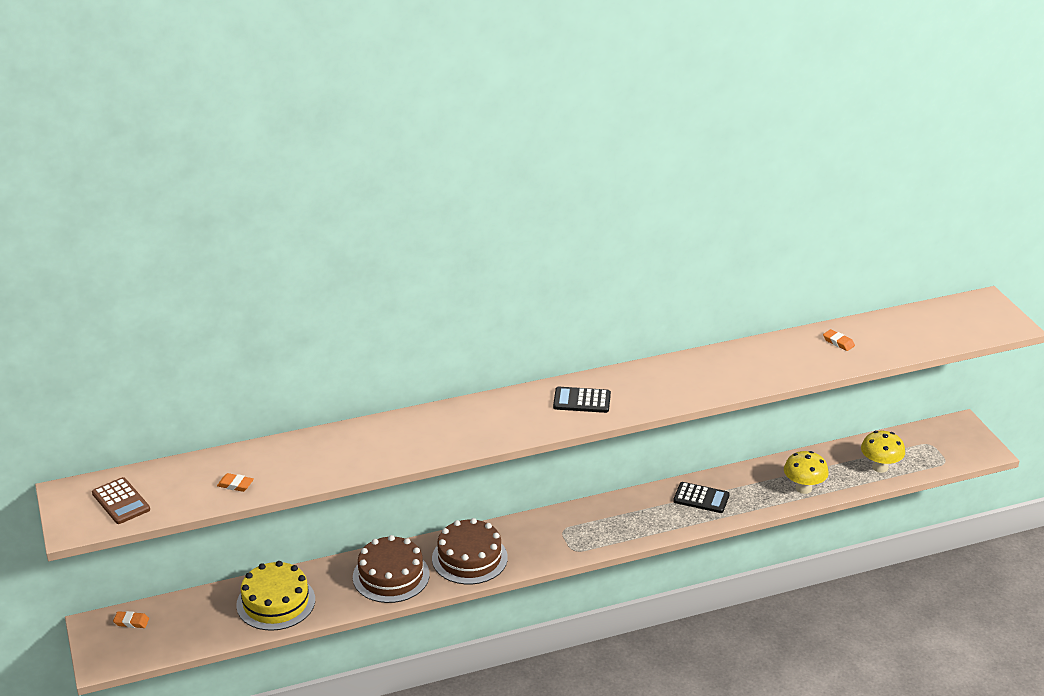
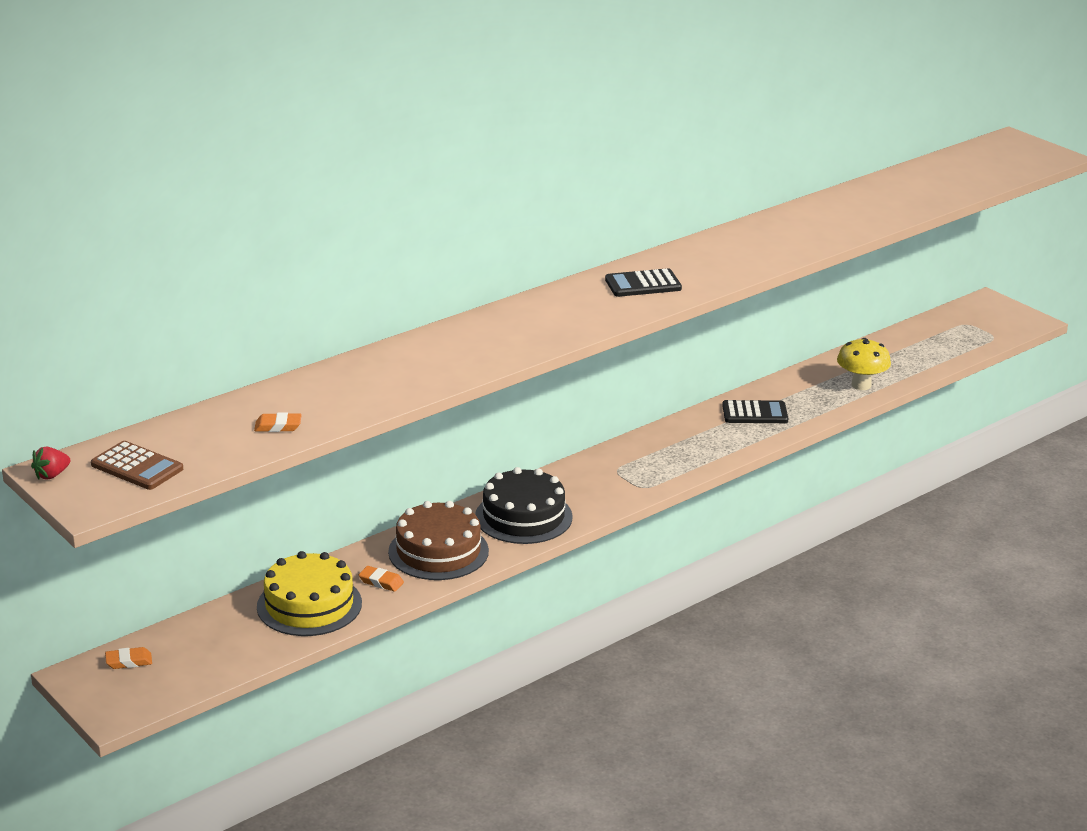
camera: 20 degrees left, 5 degrees down
(62, 496) = (52, 475): none -> red strawberry
(469, 558) = (523, 517): brown cake -> black cake
(838, 342) = (886, 194): orange eraser -> orange eraser (381, 582)
(880, 467) = (929, 353): yellow mushroom -> none

